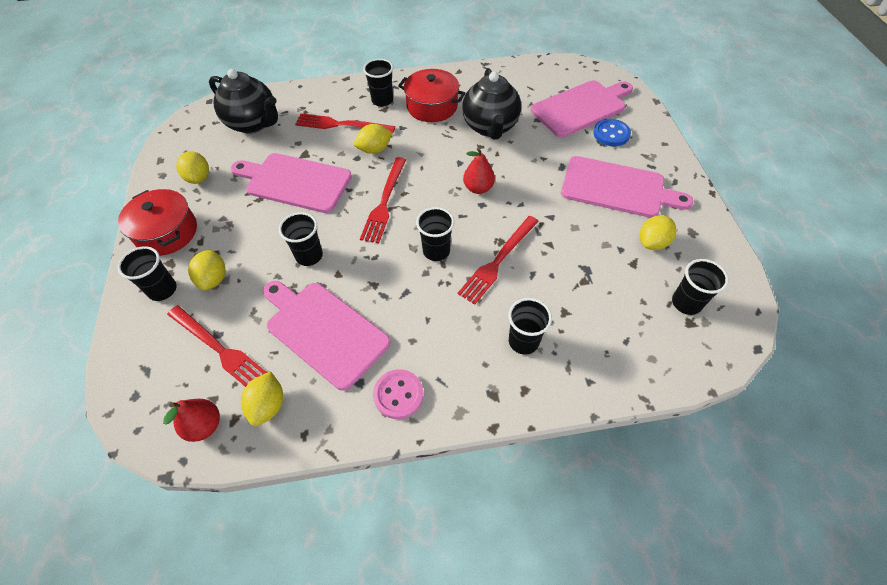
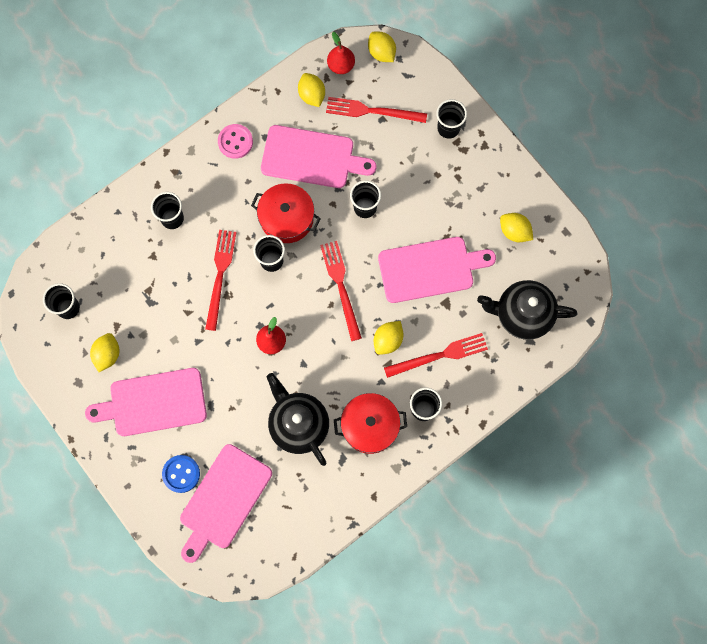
camera: 150 degrees right, 20 degrees up
(167, 232) = (490, 171): red pot -> red pot (286, 218)
(213, 279) = (420, 154): yellow lemon -> yellow lemon (381, 53)

